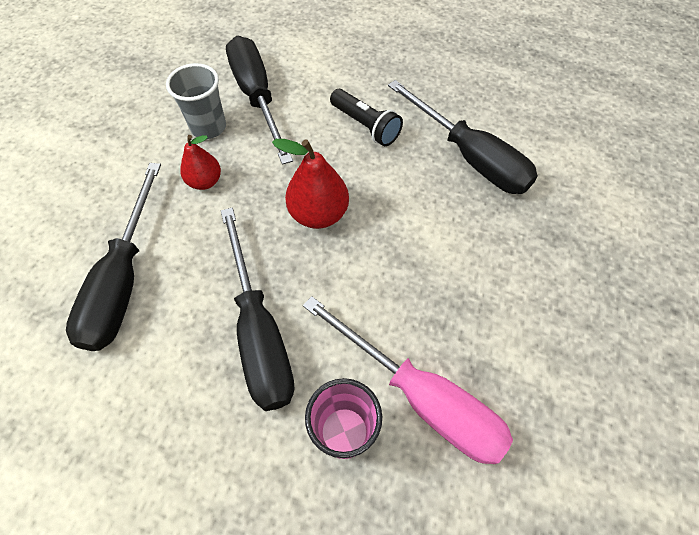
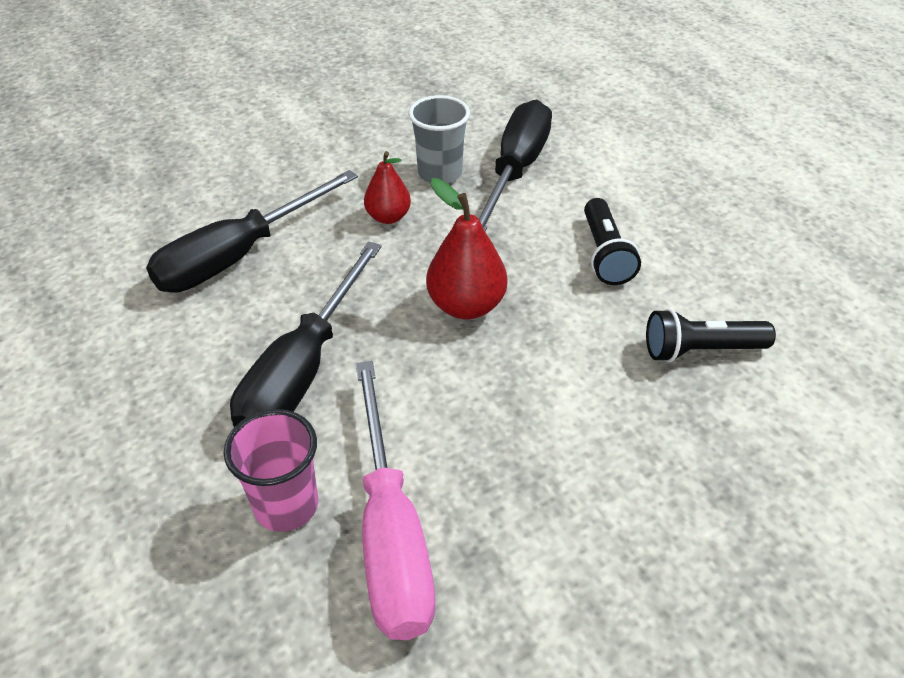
camera: 40 degrees right, 15 degrees down
(469, 157) = (700, 350): black screwdriver -> black flashlight

